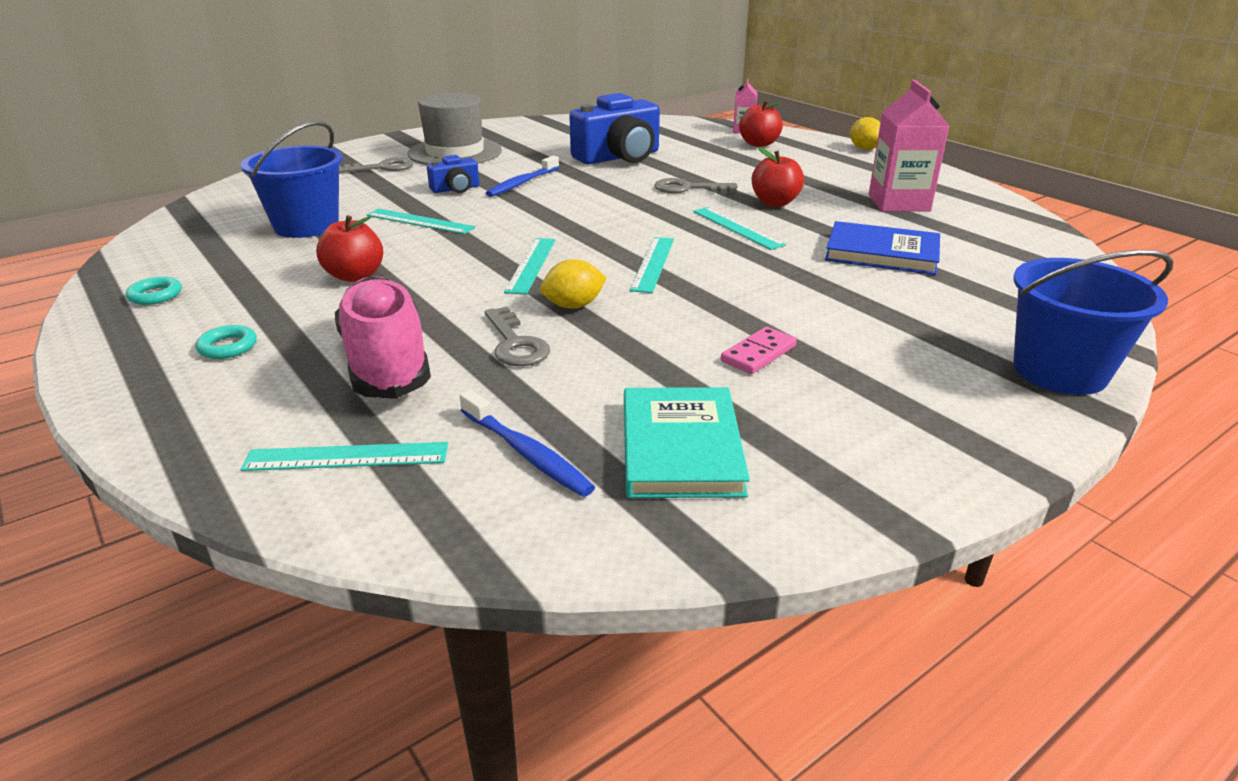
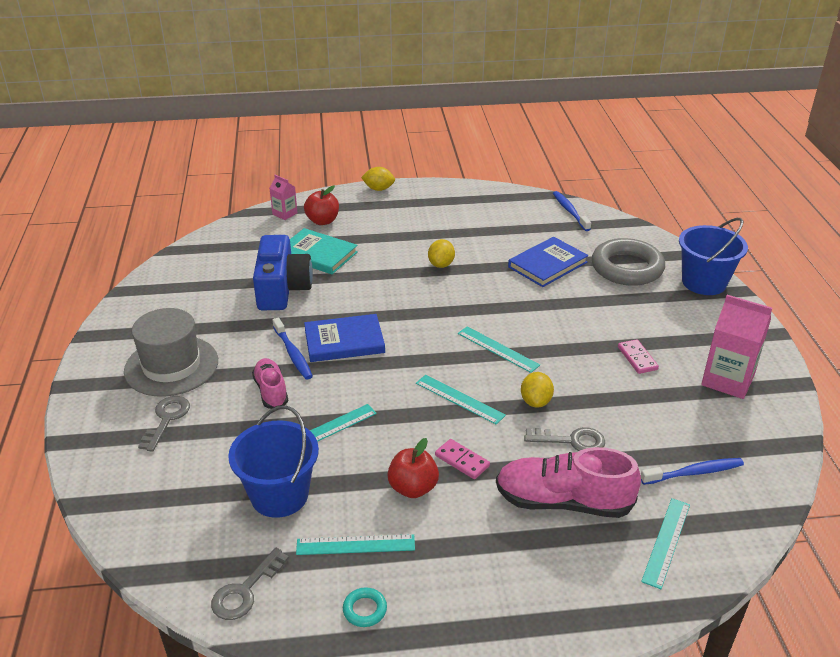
camera: 60 degrees left, 5 degrees up
(228, 347) = (492, 576): turquoise ring -> none
(420, 289) = (462, 461): none -> pink domino
(456, 189) = (271, 391): blue camera -> pink shoe
(568, 196) = (344, 341): none -> blue book
(680, 447) = (713, 420): turquoise book -> turquoise book (317, 254)
(687, 188) = (381, 286): grey key -> grey key (245, 591)
(737, 228) = (469, 295): turquoise ruler -> turquoise ruler (355, 545)
(775, 203) = (441, 264): red apple -> yellow lemon
(898, 203) = (482, 224): pink carton -> pink carton (727, 380)
(976, 303) = (627, 268): none -> grey ring
(1038, 240) = (570, 211): none -> blue toothbrush

